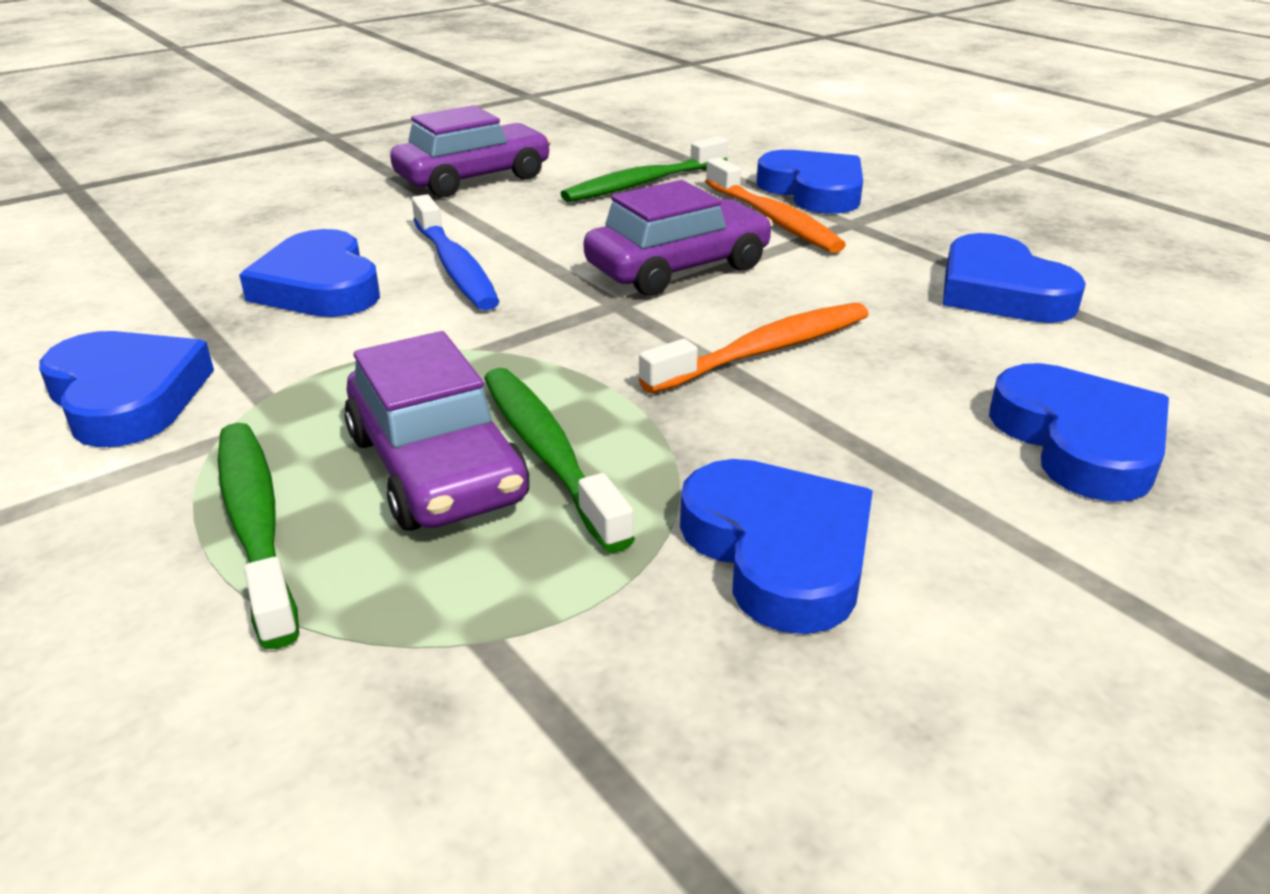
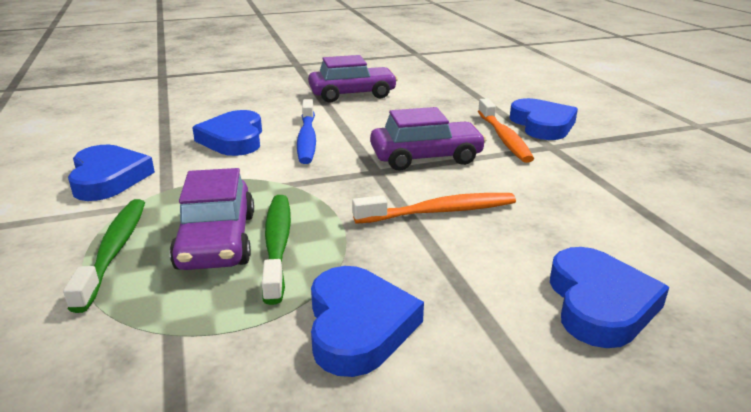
camera: 20 degrees right, 5 degrees down
(642, 183) = (442, 108): green toothbrush -> none
(1000, 291) = (618, 202): blue heart -> none

